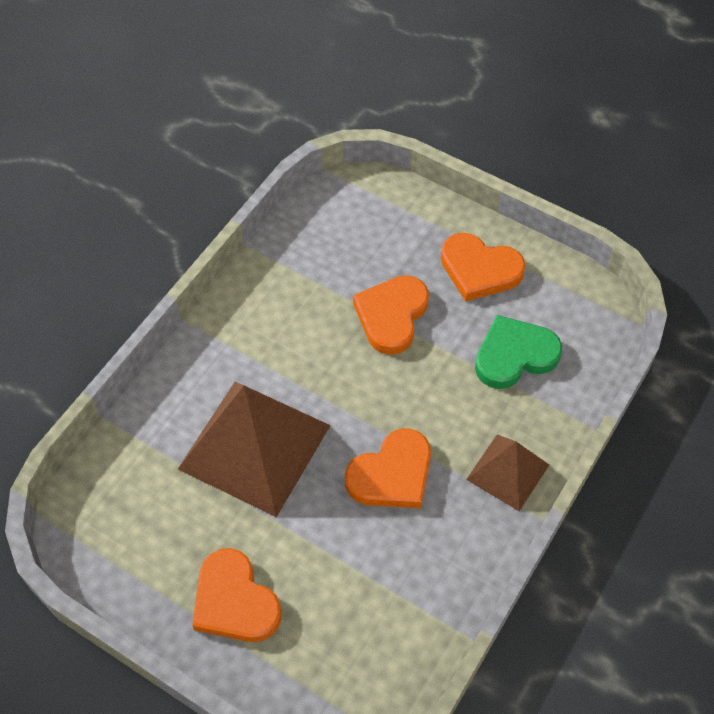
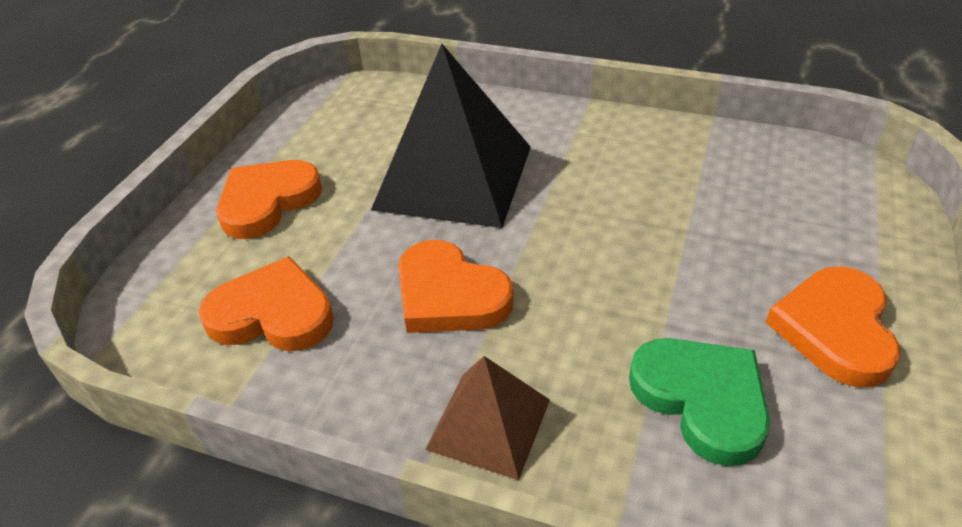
camera: 80 degrees right, 15 degrees down
(254, 446) = (454, 177): brown pyramid -> black pyramid
(391, 316) = (690, 250): orange heart -> orange heart (273, 314)

